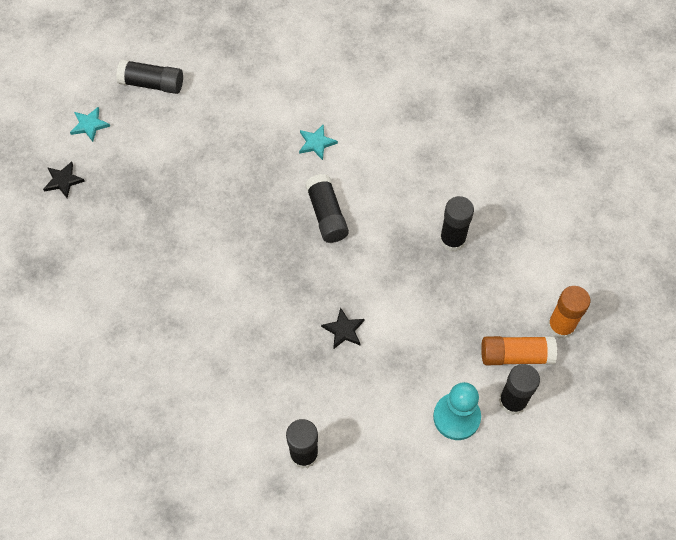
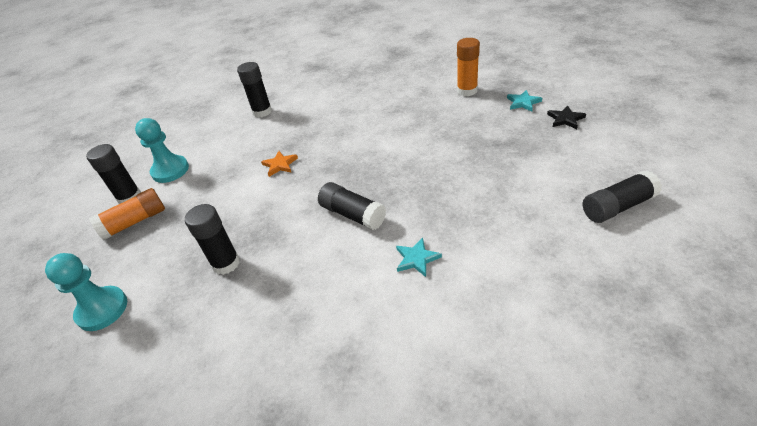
camera: 150 degrees right, 20 degrees down
(89, 125) = (608, 152): turquoise star -> turquoise star (523, 102)
(344, 330) = (280, 165): black star -> orange star
(561, 326) = (97, 260): orange glue stick -> orange glue stick (467, 91)
(564, 264) = (102, 309): none -> turquoise pawn

